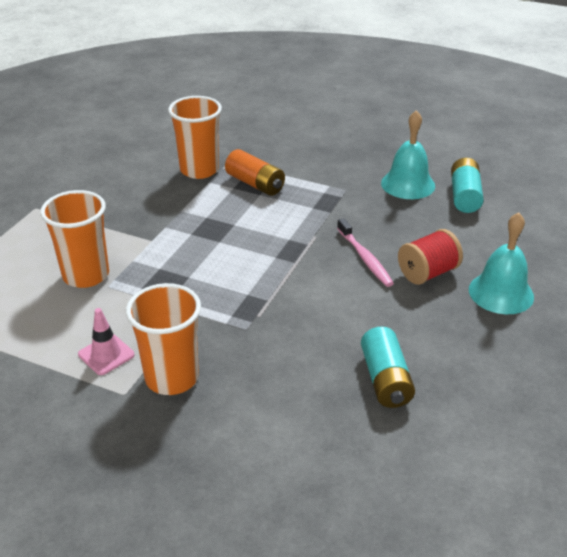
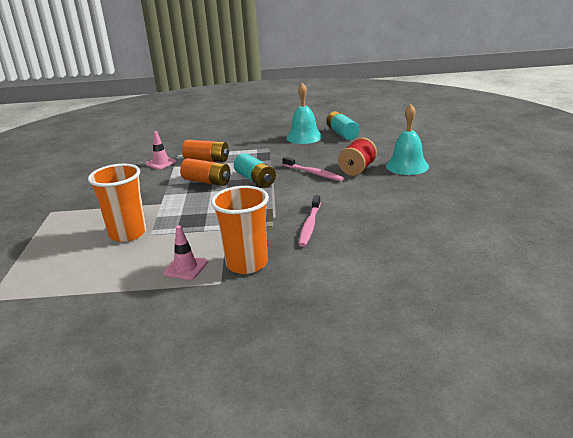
camera: 25 degrees left, 10 degrees down
(199, 170) = (161, 163): orange cup -> pink traffic cone
(227, 223) = (207, 181): none -> orange battery
(288, 348) = (310, 225): none -> pink toothbrush
(385, 379) = (385, 220): turquoise battery -> turquoise battery (255, 180)

